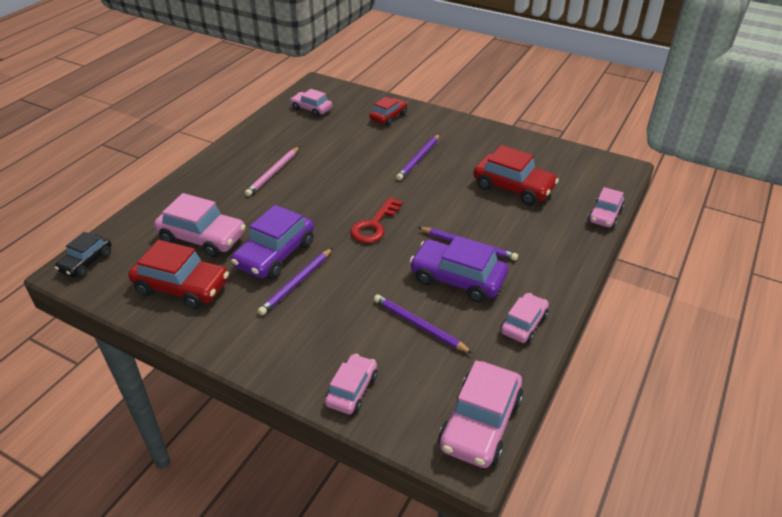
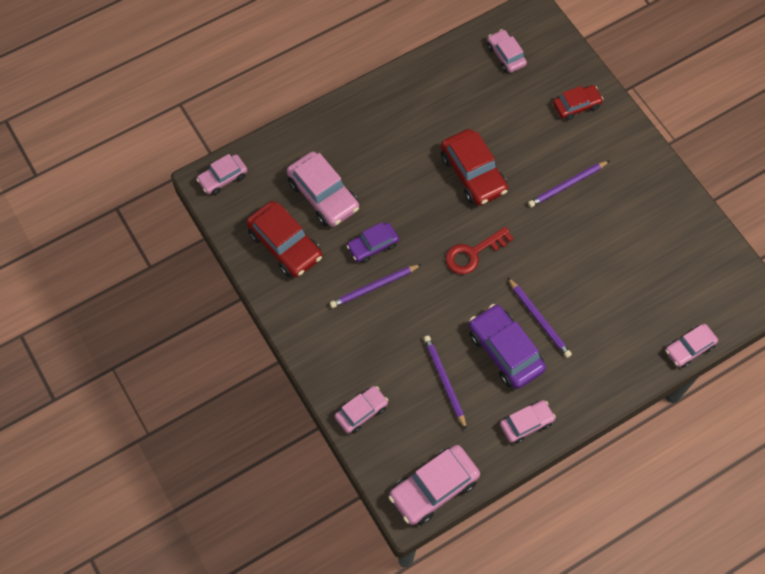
camera: 30 degrees right, 25 degrees up
(86, 262) = (223, 178): black car -> pink car
(273, 173) = (421, 138): pink pencil -> none
(275, 254) = (373, 246): purple car -> purple car, size x0.61
(513, 187) = (630, 270): red car -> red car (473, 173)

